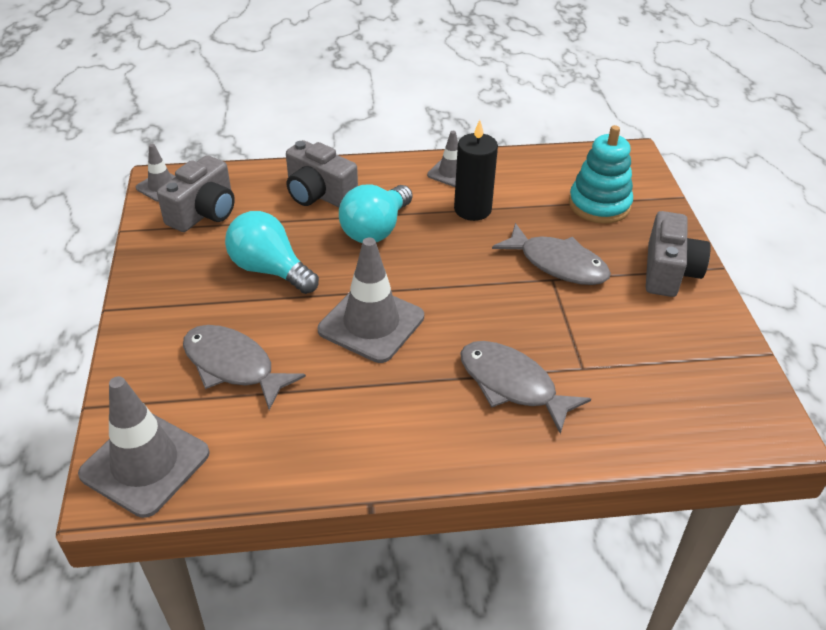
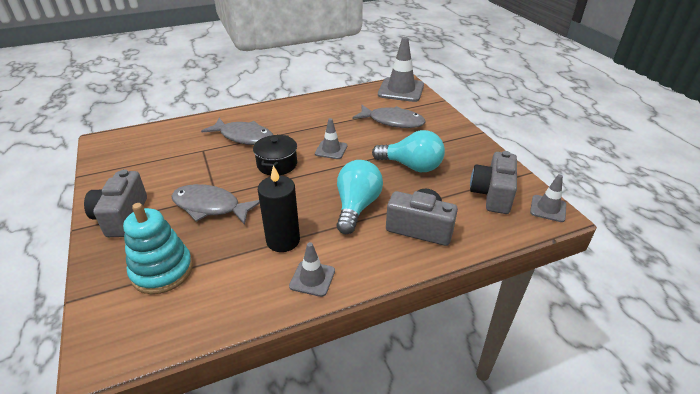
camera: 165 degrees right, 5 degrees down
(371, 323) = (331, 150): grey traffic cone -> grey traffic cone, size x0.55
(462, 312) = (277, 164): none -> black pot

